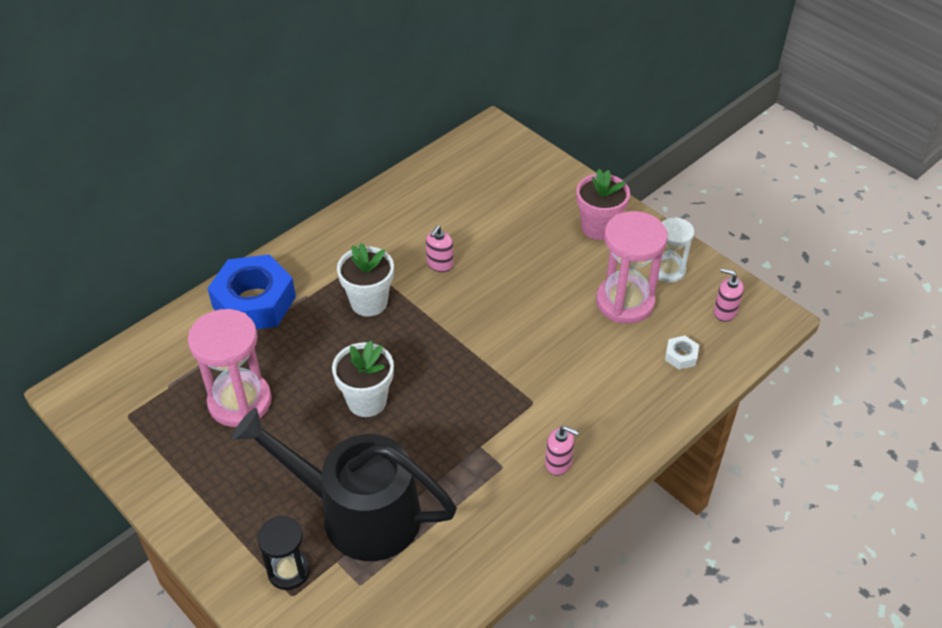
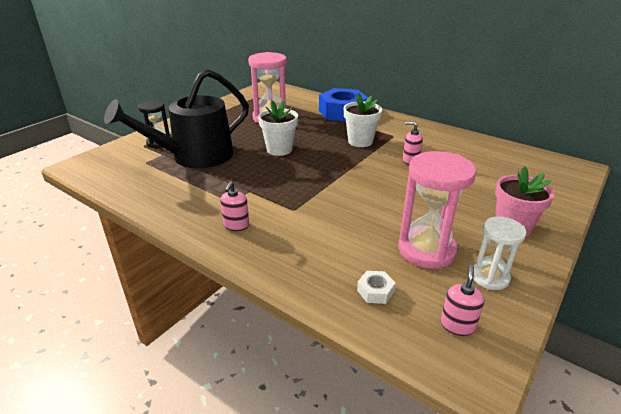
camera: 80 degrees right, 15 degrees down
(358, 513) = (195, 156): black watering can -> black watering can turned 135 degrees counterclockwise

